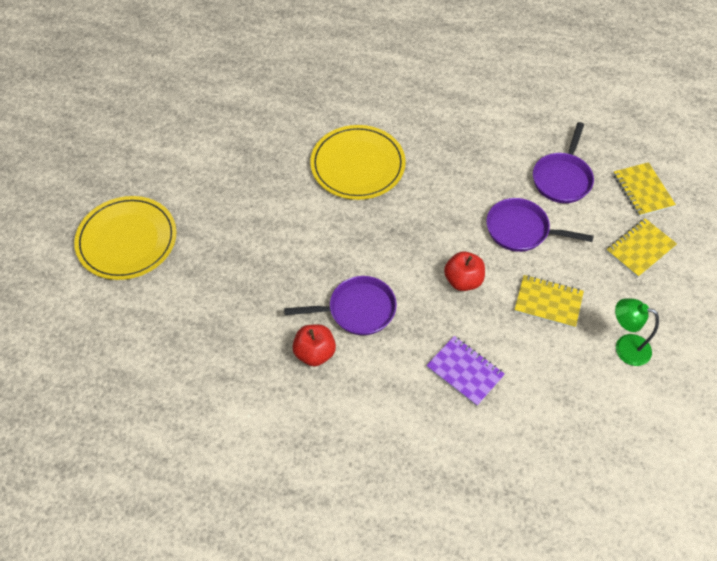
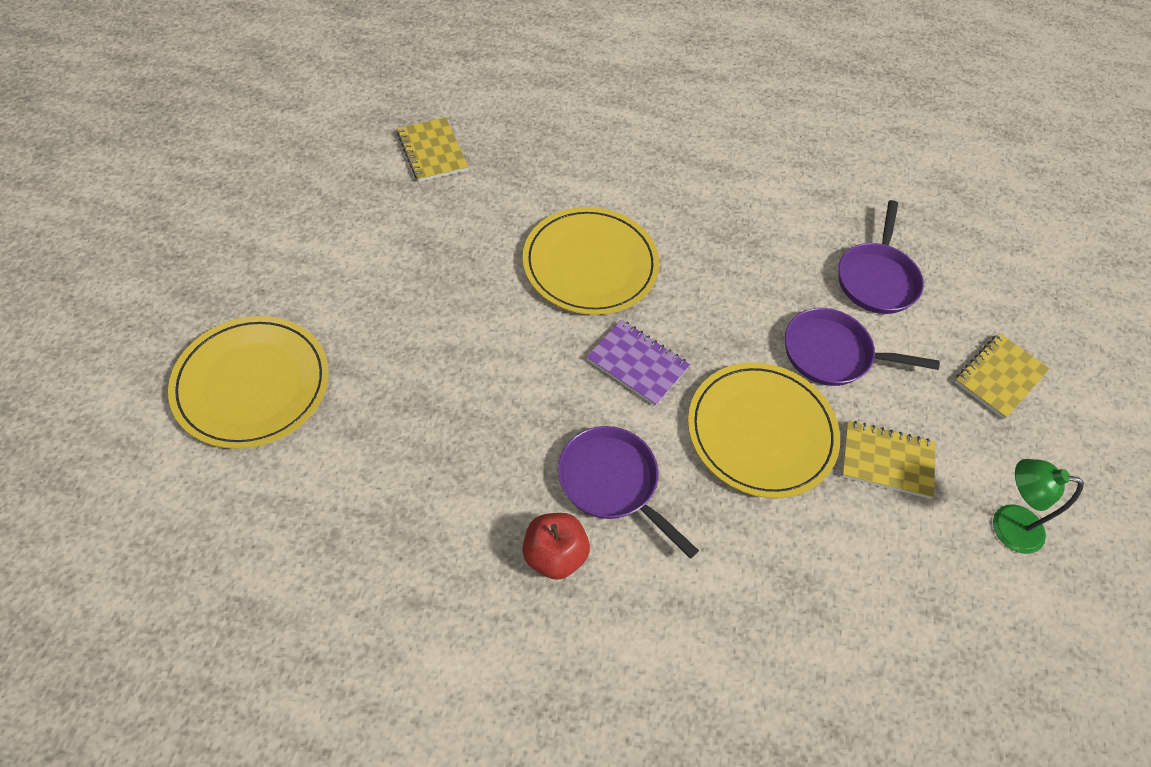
camera: 10 degrees left, 0 degrees up
(357, 310) = (612, 483): purple pan -> purple pan turned 120 degrees counterclockwise
(463, 280) = (761, 432): red apple -> yellow plate
(465, 371) = (783, 574): purple notebook -> purple notebook (637, 364)
(642, 190) = (986, 294): yellow notebook -> yellow notebook (432, 152)

